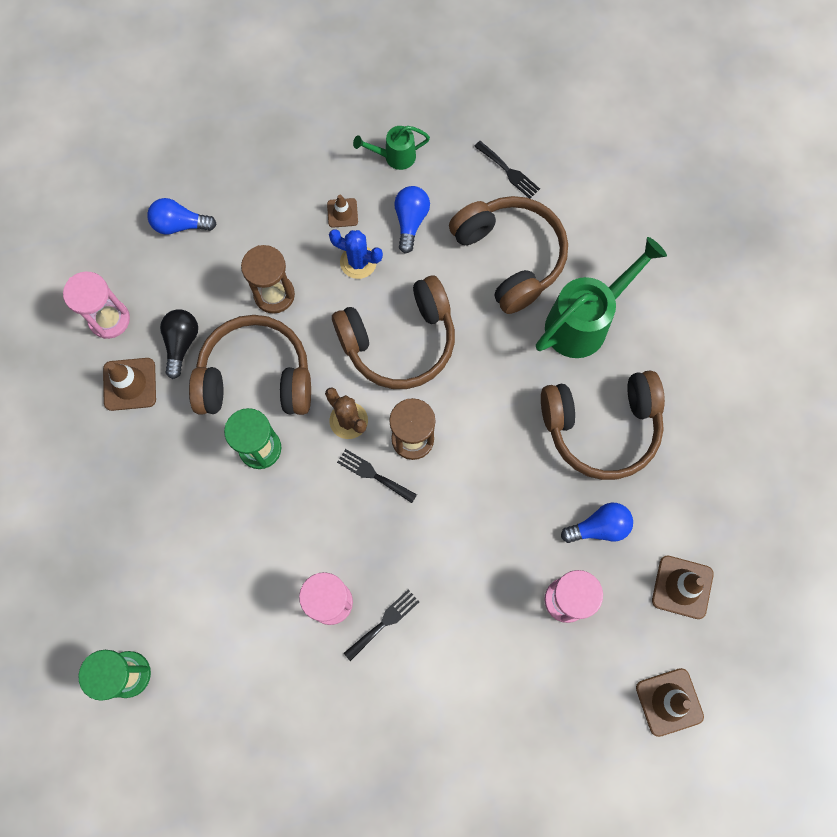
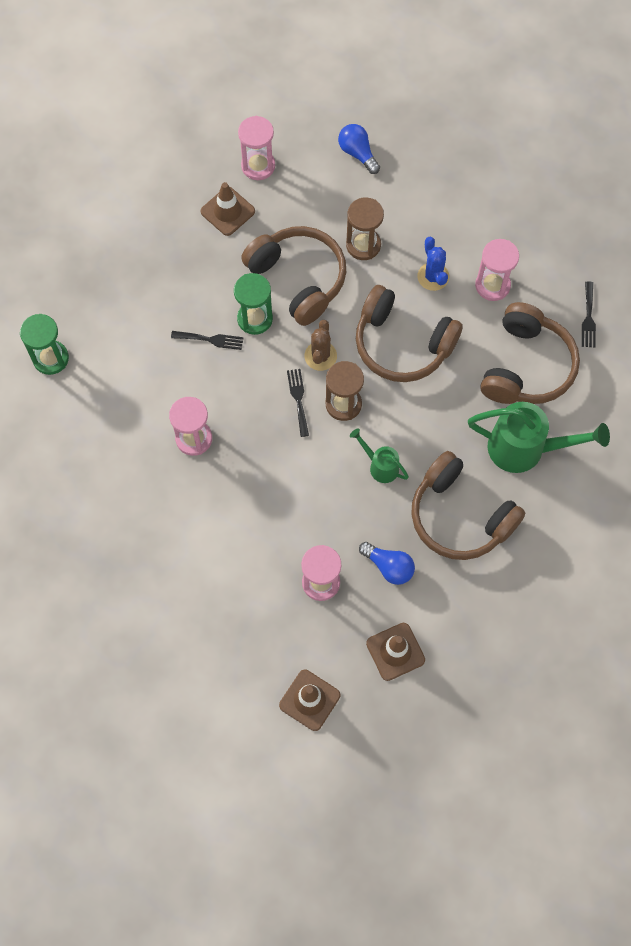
camera: 50 degrees right, 5 degrees down
(181, 343) = (281, 218): black light bulb -> none
(342, 213) = (458, 240): brown traffic cone -> none
(384, 622) = (208, 481): black fork -> black fork (210, 339)
(395, 156) = (529, 240): green watering can -> green watering can (380, 466)
(410, 221) = (492, 285): blue light bulb -> pink hourglass

